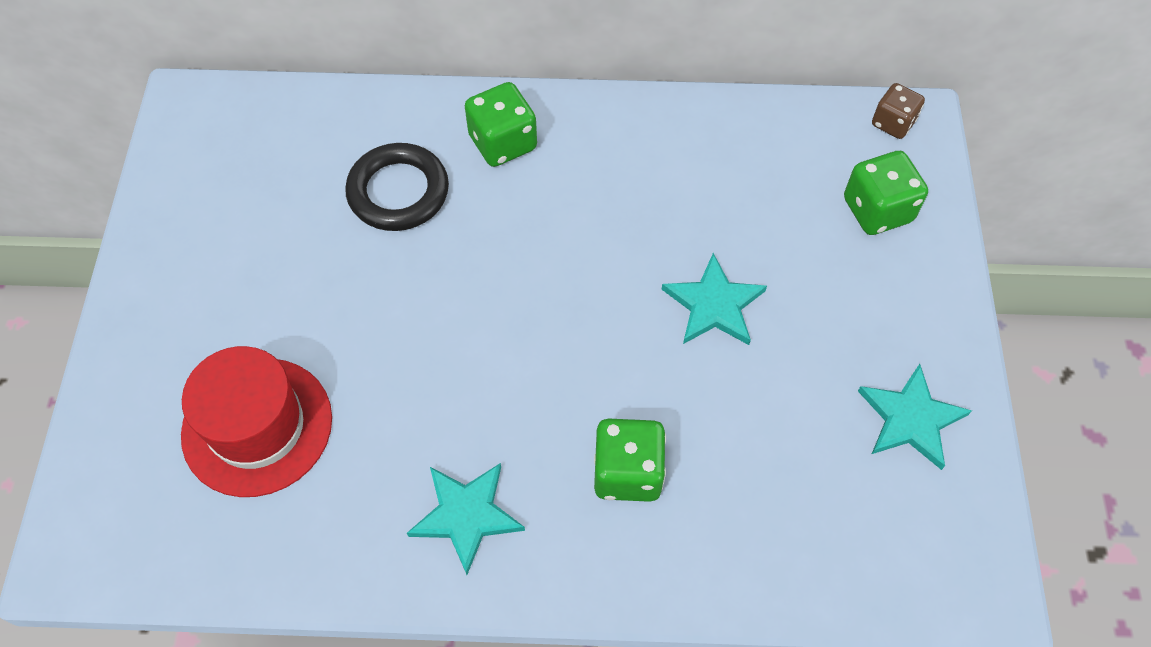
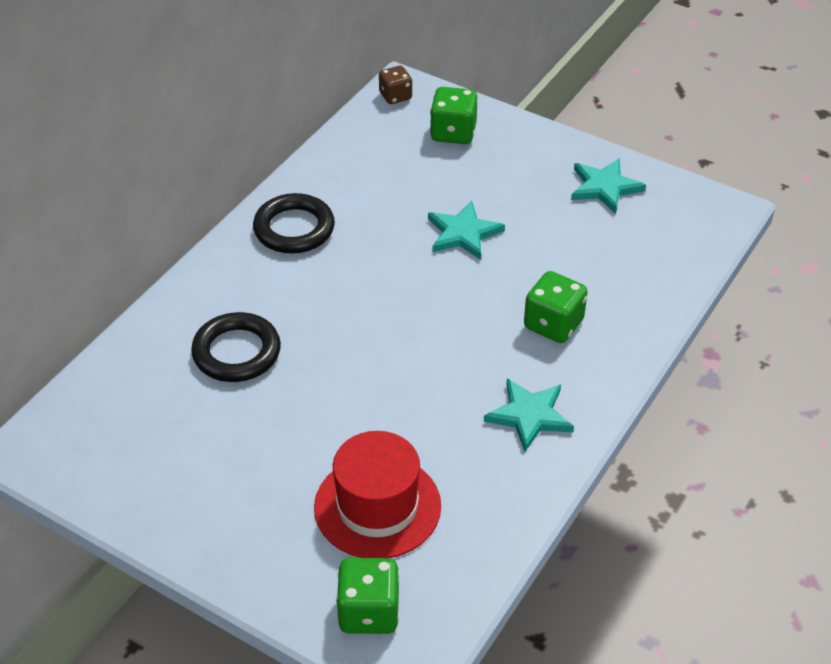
camera: 60 degrees left, 15 degrees down
(503, 143) = (244, 279): green dice -> green dice (369, 612)
(606, 145) = (294, 229): none -> black ring

